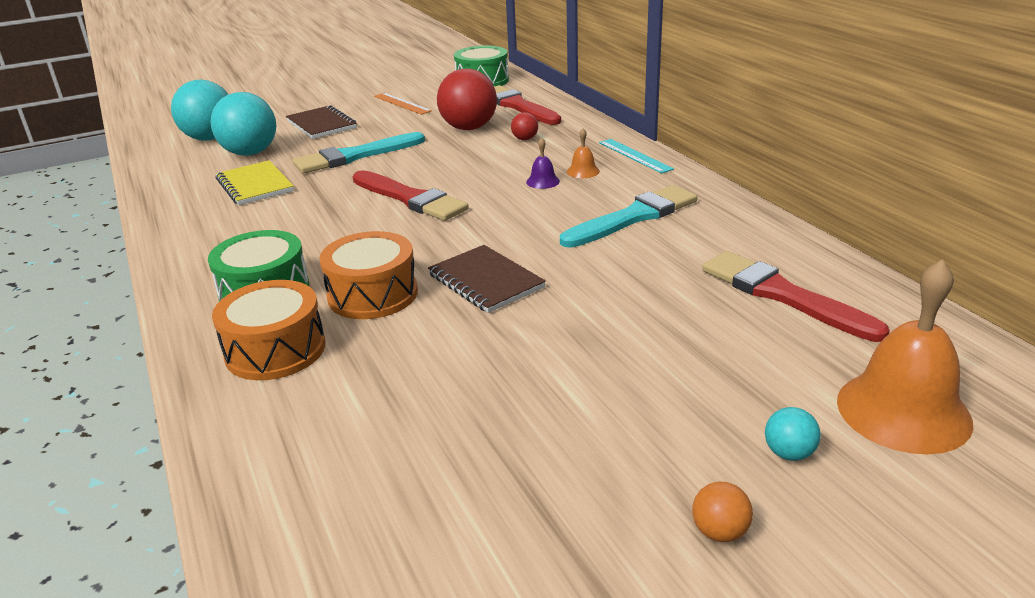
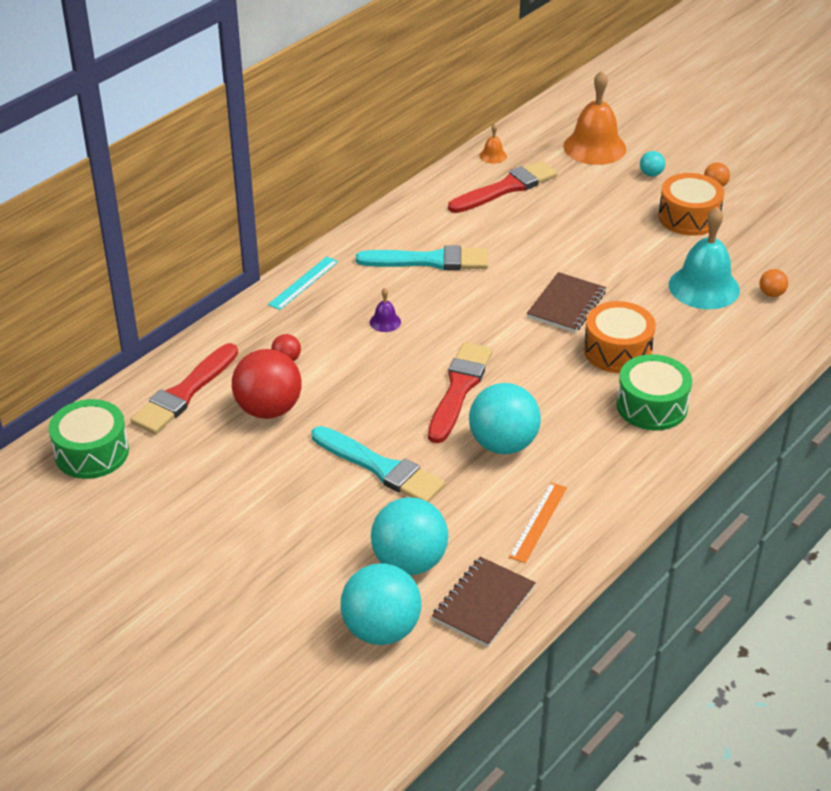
camera: 115 degrees left, 10 degrees up
(254, 185) = (486, 511): yellow notebook -> none
(275, 350) = (707, 367): orange drum -> orange drum (689, 217)
(317, 205) = (503, 444): none -> turquoise ball
(321, 124) = (298, 541): brown notebook -> brown notebook (483, 603)
(352, 472) = (771, 294): none -> orange ball
(402, 103) = (200, 497): orange ruler -> orange ruler (538, 522)
(429, 404) = (704, 287): none -> turquoise bell
(583, 171) = (352, 304): orange bell -> orange bell (493, 156)
(633, 217) = (429, 261): turquoise brush -> turquoise brush turned 150 degrees clockwise
(782, 295) = (506, 188): red brush -> red brush turned 150 degrees counterclockwise

